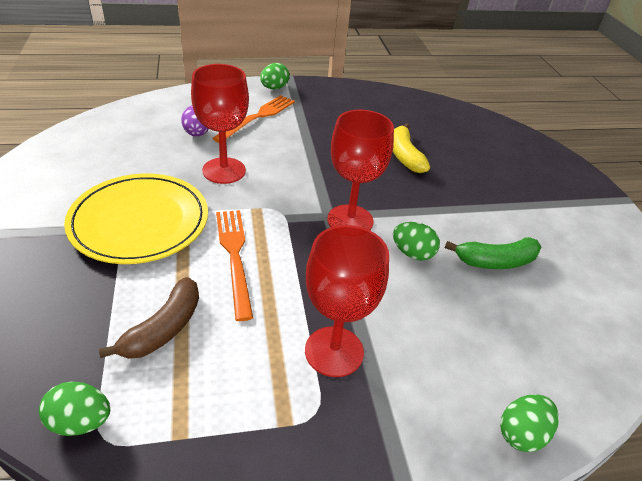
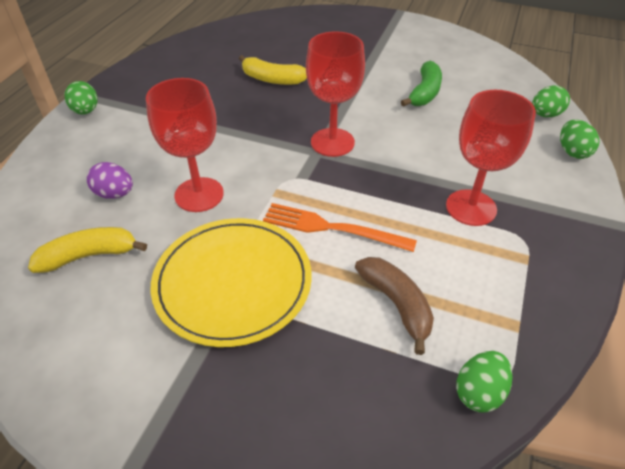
camera: 55 degrees left, 5 degrees up
(131, 147) = (89, 255): none -> yellow banana
(257, 117) = (128, 141): orange fork -> none
(412, 253) = (392, 126): green egg -> green egg (545, 115)

